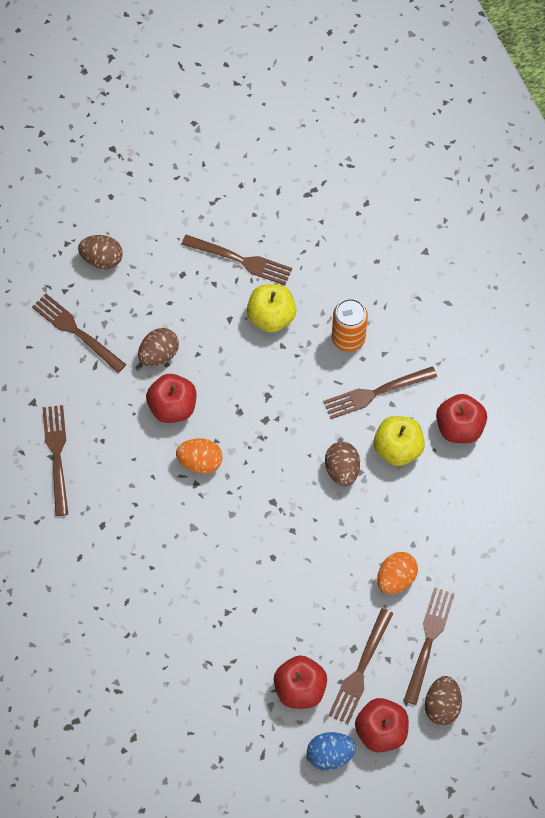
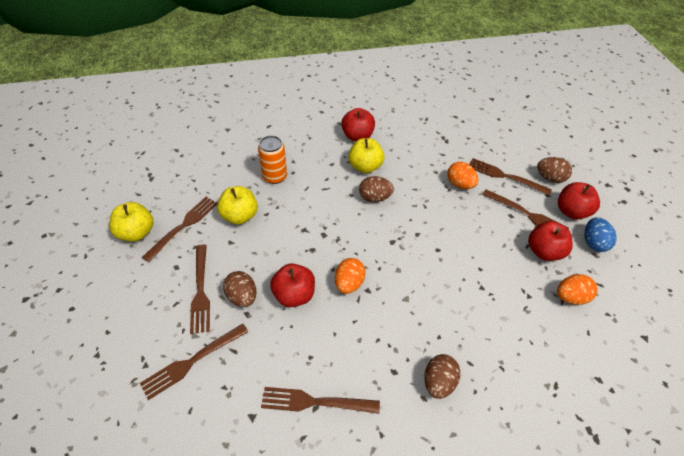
camera: 80 degrees left, 15 degrees down
(102, 259) = (130, 326): brown egg -> brown egg (438, 382)
(219, 215) = (137, 232): none -> yellow apple
(235, 716) = (570, 297): none -> orange egg
(376, 393) = (321, 170): brown fork -> brown fork (200, 291)

